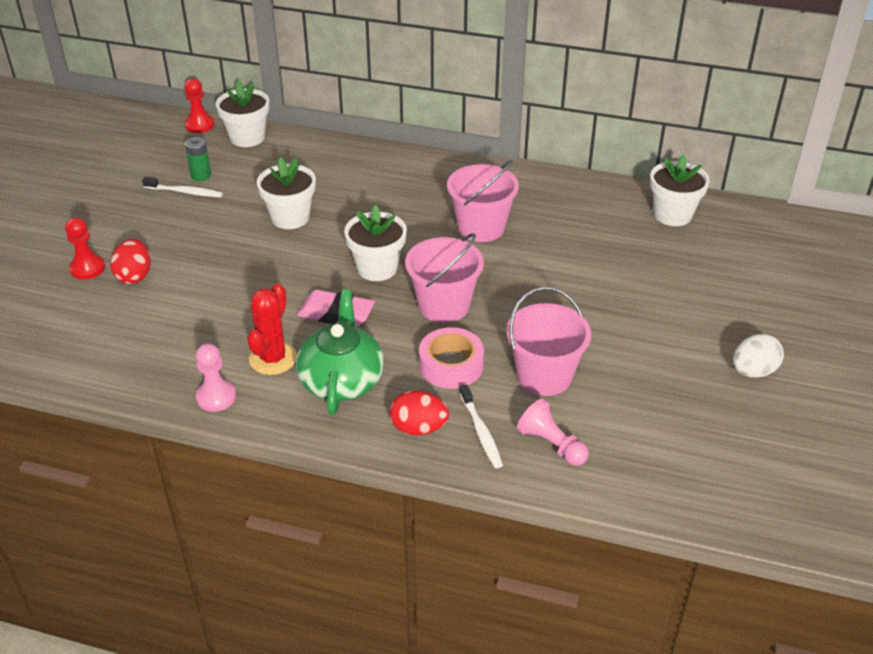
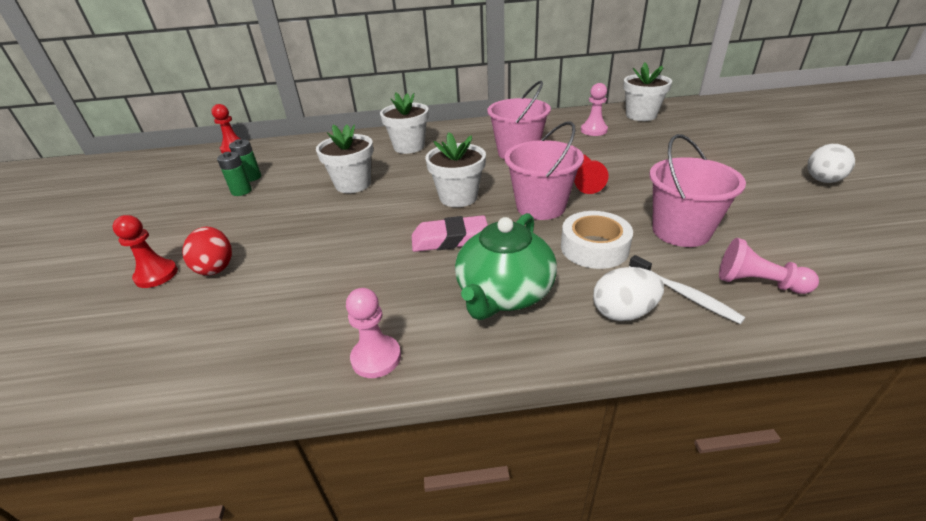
camera: 20 degrees left, 5 degrees down
(185, 192) = (241, 191): white toothbrush -> green battery
(247, 137) = (281, 147): white flower pot -> white flower pot (409, 147)
(273, 358) = (415, 296): red cactus -> none
(342, 380) = (504, 293): green teapot -> green teapot turned 135 degrees counterclockwise
(418, 428) = (623, 312): red egg -> white egg
(451, 365) = (594, 248): pink tape -> white tape
(512, 290) = (584, 182): none -> red pawn
(593, 221) = (594, 130): none -> pink pawn

